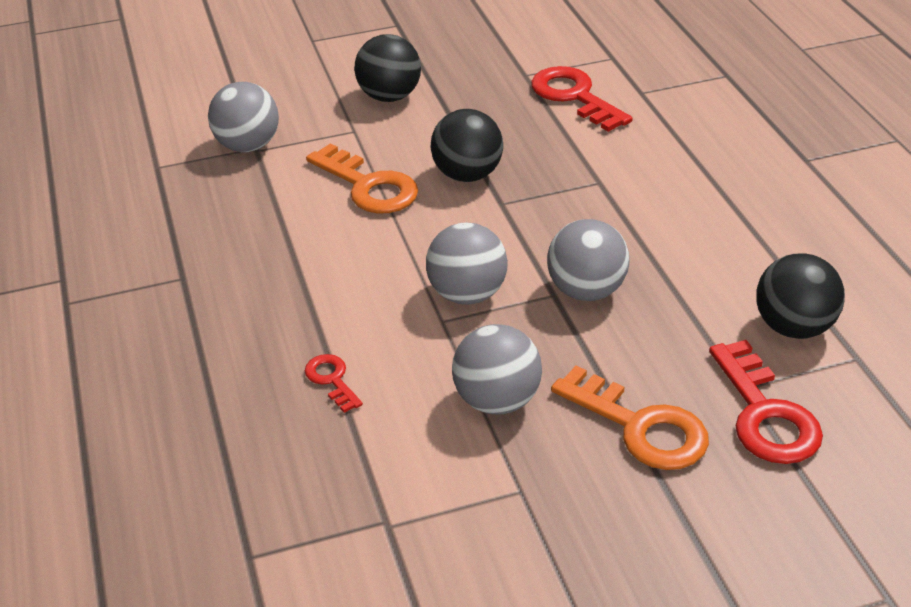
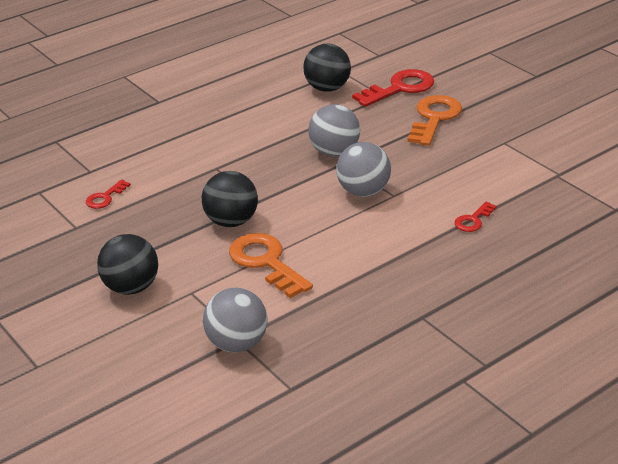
camera: 110 degrees left, 5 degrees down
(368, 186) = (266, 262): orange key -> orange key turned 60 degrees counterclockwise
(497, 400) = (447, 162): grey ball -> none
(574, 96) = (105, 197): red key -> red key, size x0.52

